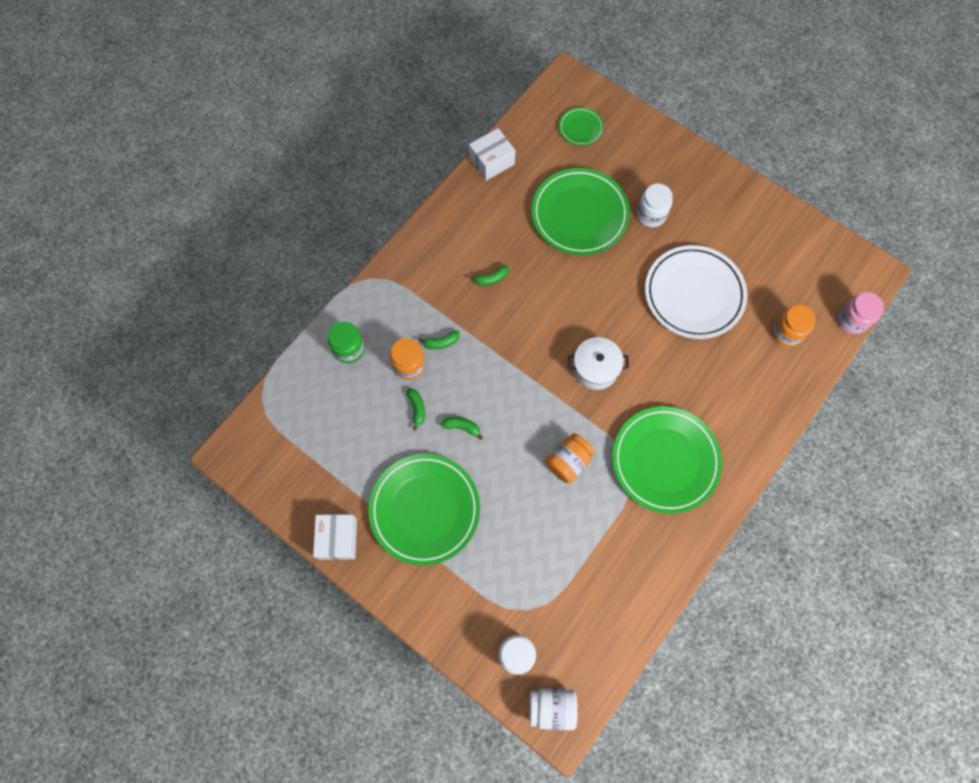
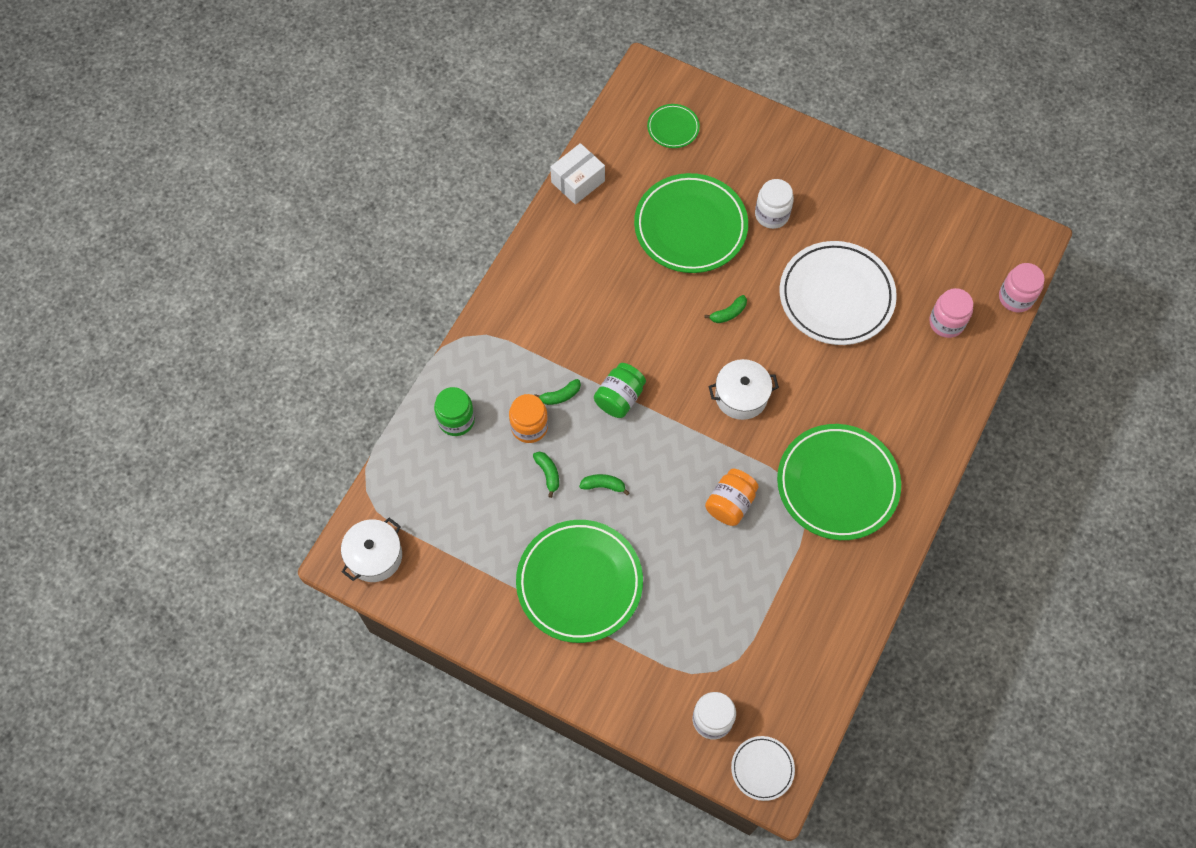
camera: 10 degrees left, 5 degrees down
(256, 455) = (374, 556): none -> white pot
(338, 538) = (487, 631): white box -> none
(491, 278) = (604, 315): green banana -> green banana (728, 313)
(491, 352) = (619, 398): none -> green jar
(551, 707) = (762, 768): white jar -> white plate
(786, 333) = (946, 322): orange jar -> pink jar

